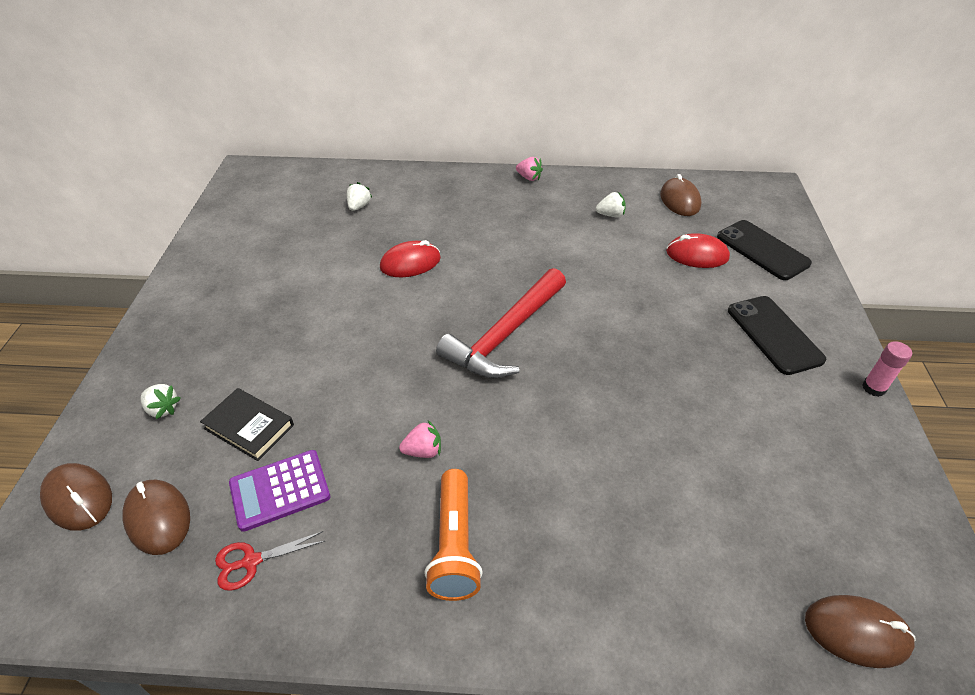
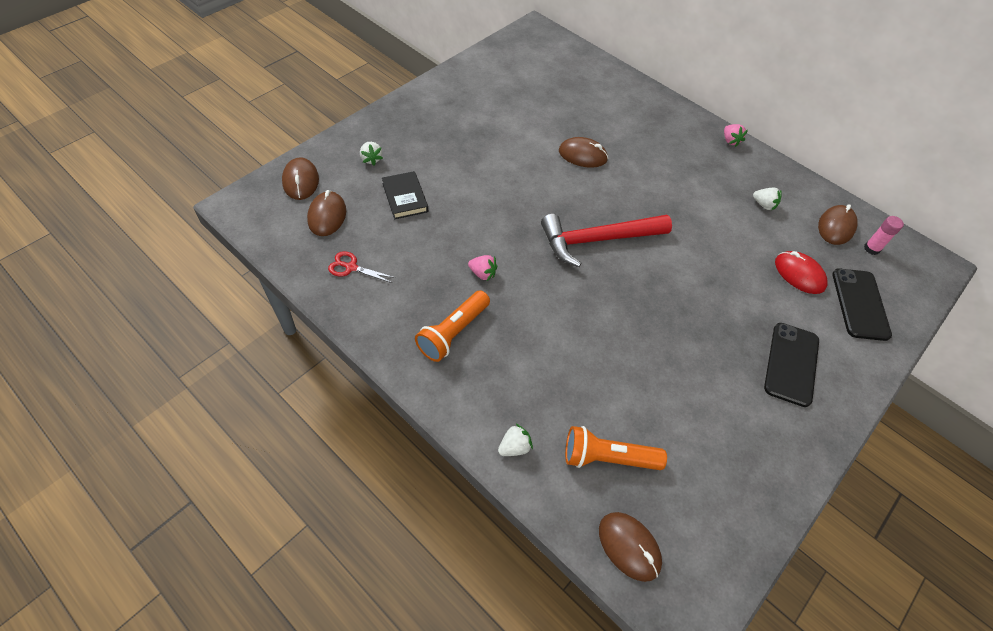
camera: 35 degrees right, 10 degrees up
(280, 490) = (392, 242): purple calculator -> none
(359, 206) = (586, 95): white strawberry -> white strawberry (514, 447)
(410, 263) = (582, 155): red mouse -> brown mouse
(740, 552) = (607, 457): none -> orange flashlight
(873, 388) = (825, 447): pink glue stick -> pink glue stick (871, 248)

